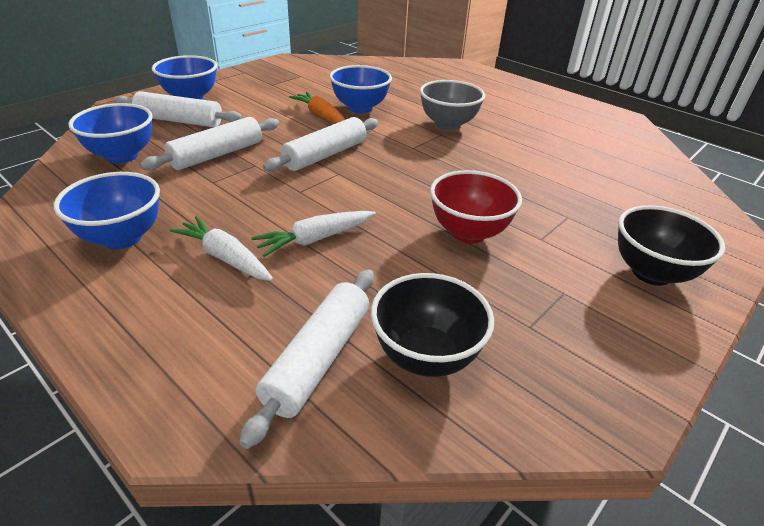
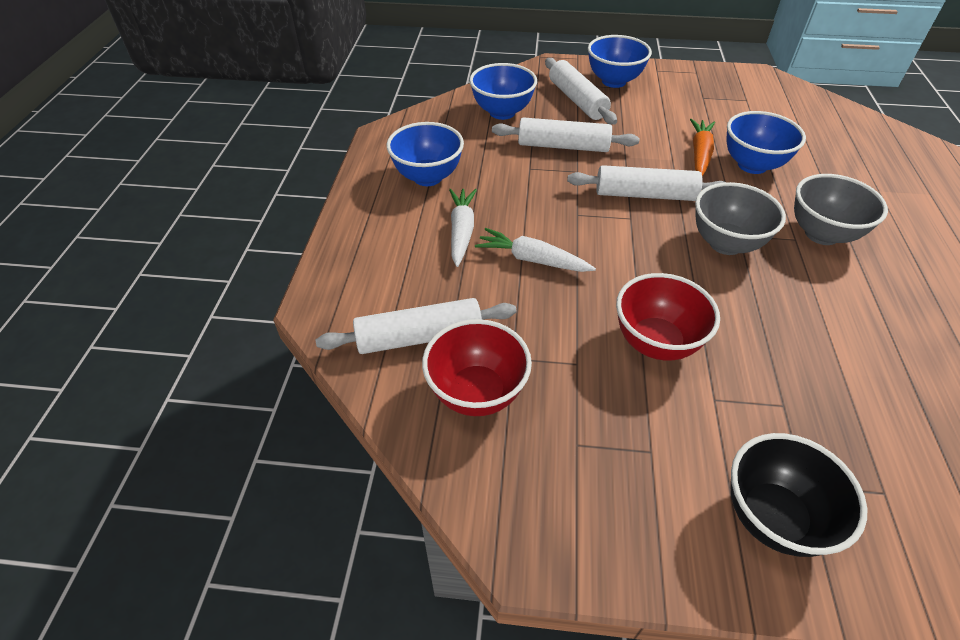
camera: 55 degrees right, 10 degrees up
(413, 156) = (725, 243): none -> grey bowl
(426, 356) = (477, 393): black bowl -> red bowl

